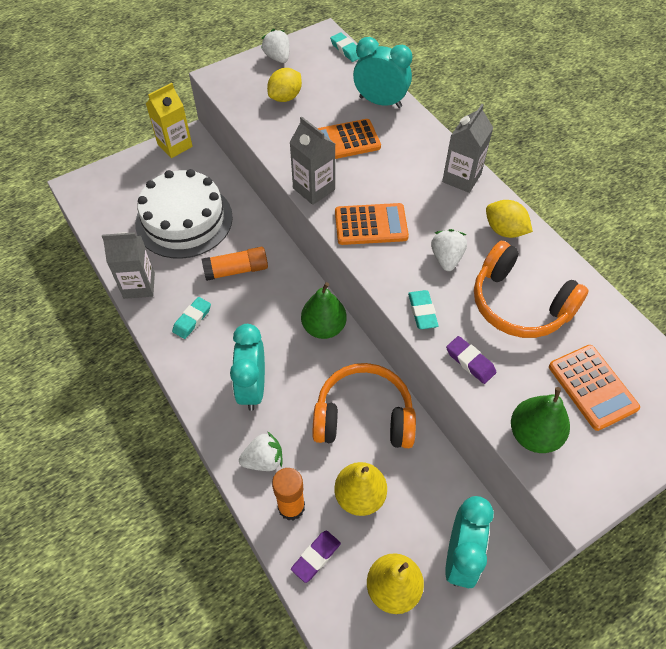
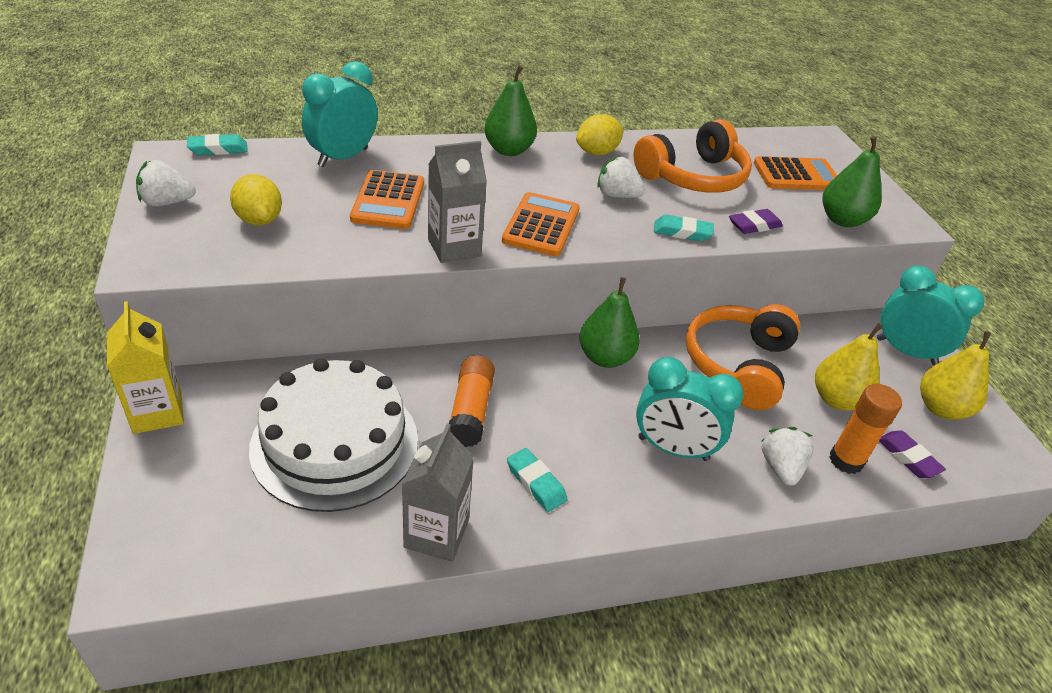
camera: 75 degrees left, 15 degrees down
(461, 178) = (509, 150): grey carton -> green pear

